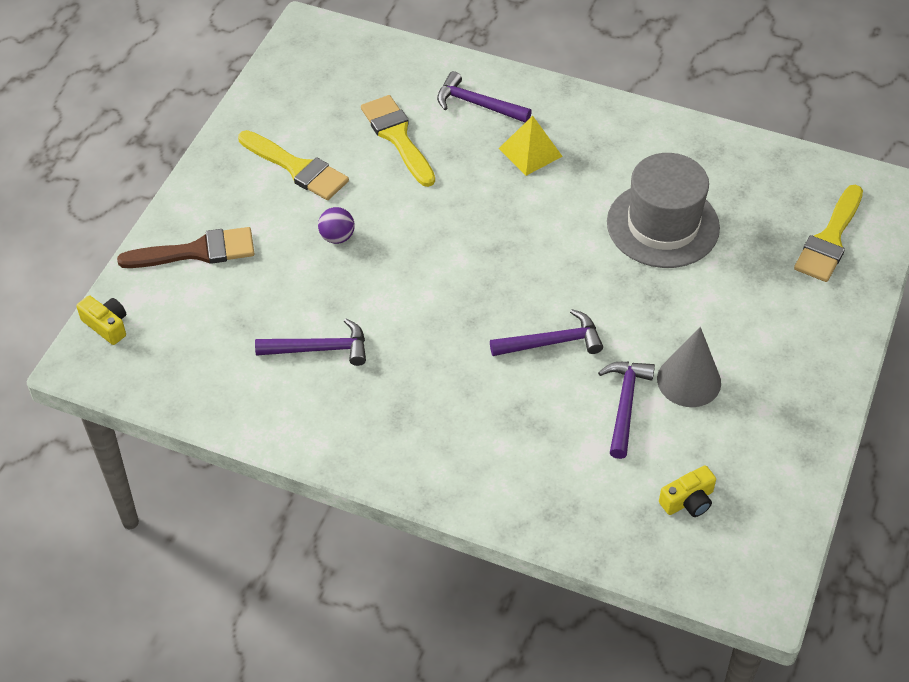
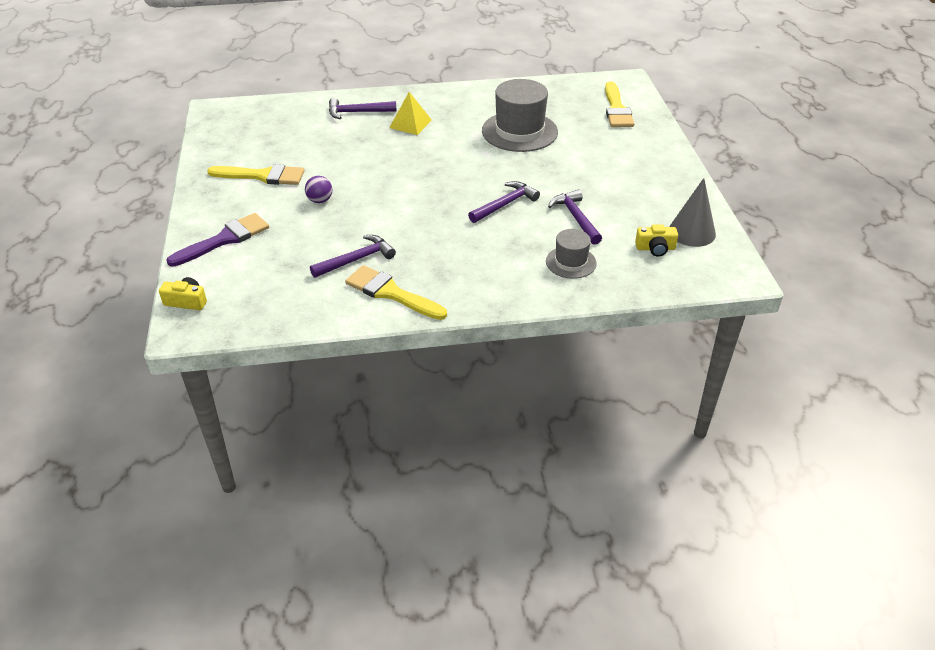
camera: 30 degrees left, 10 degrees down
(197, 251) = (225, 239): brown brush -> purple brush
(397, 137) = (319, 141): yellow brush -> yellow brush (391, 293)
(564, 472) = (571, 262): none -> grey hat
(688, 501) = (655, 248): yellow camera -> yellow camera turned 60 degrees clockwise
(689, 380) = (601, 194): grey cone -> grey cone (692, 232)

